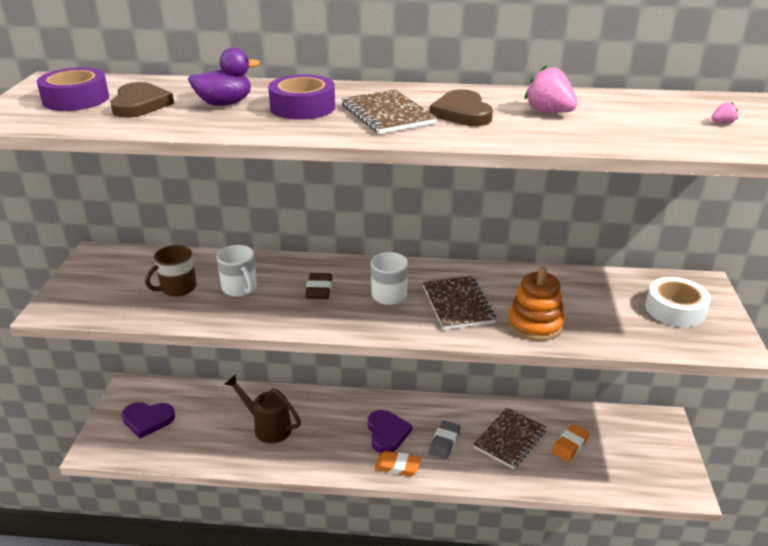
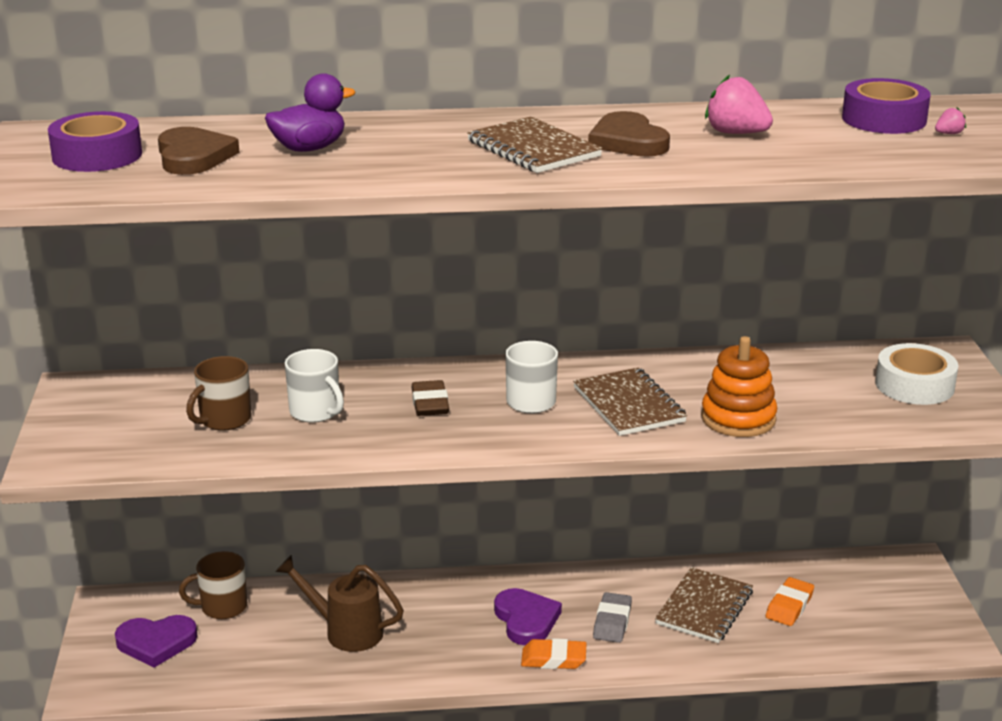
camera: 10 degrees left, 5 degrees down
(196, 399) = (222, 607): none -> brown mug
(302, 107) = (417, 147): purple tape -> purple tape (884, 119)

